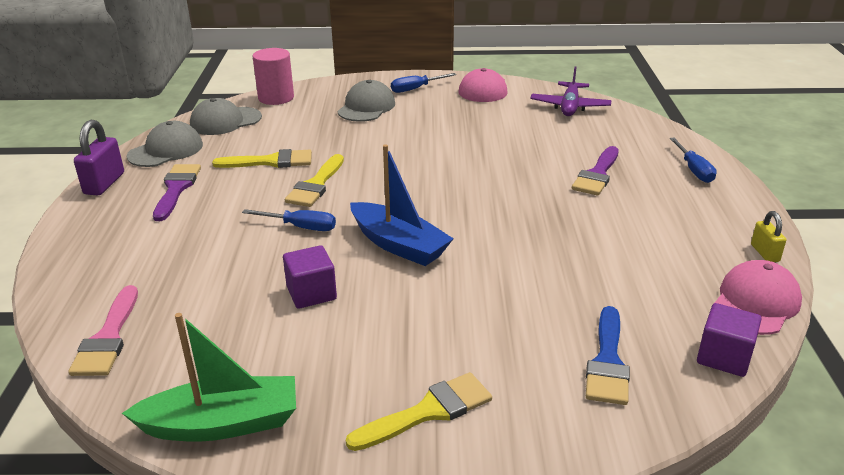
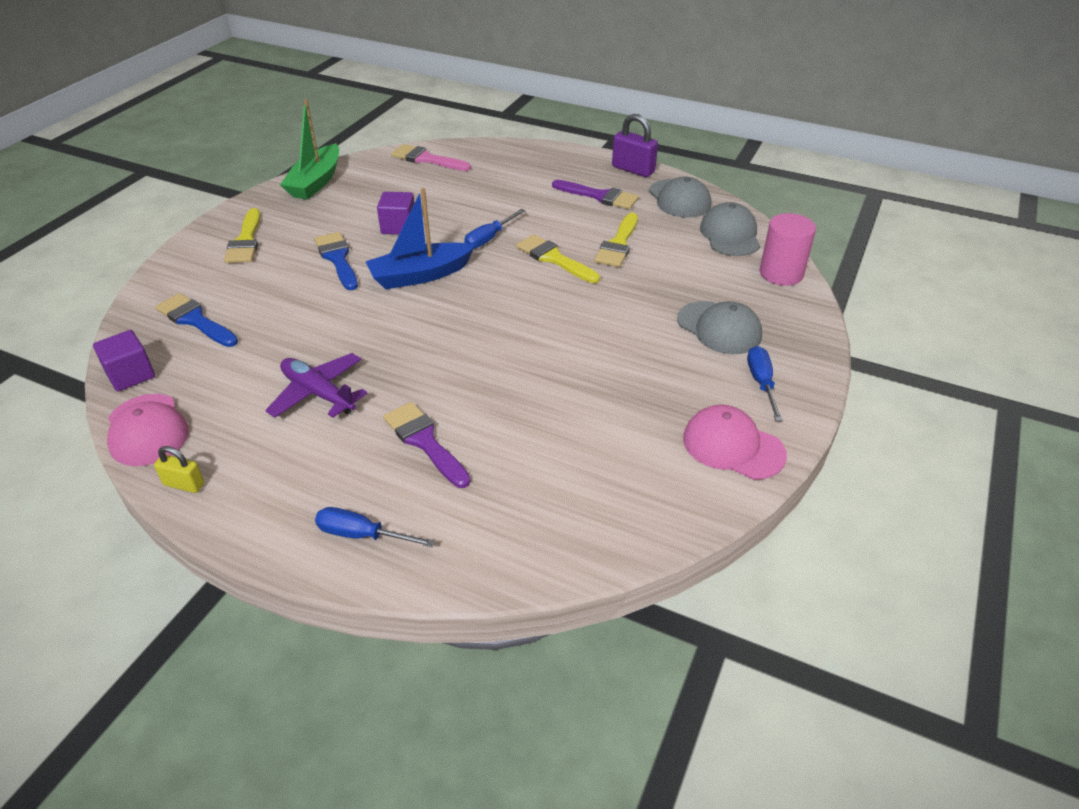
camera: 115 degrees right, 10 degrees up
(409, 311) = (337, 258): none -> blue brush
(570, 107) = (620, 510): purple plane -> purple plane (318, 393)

